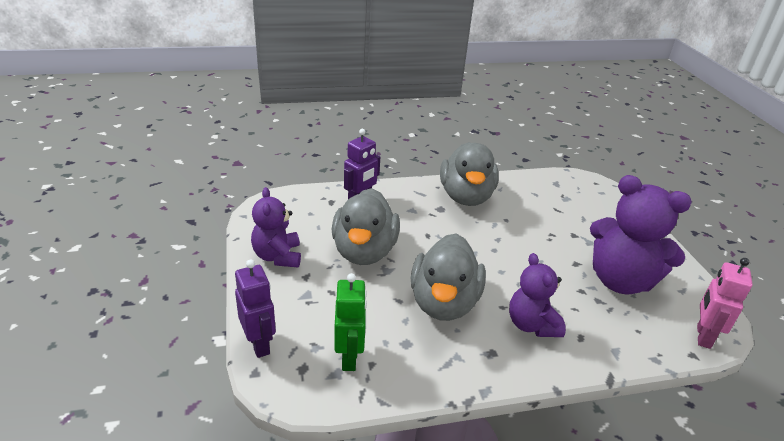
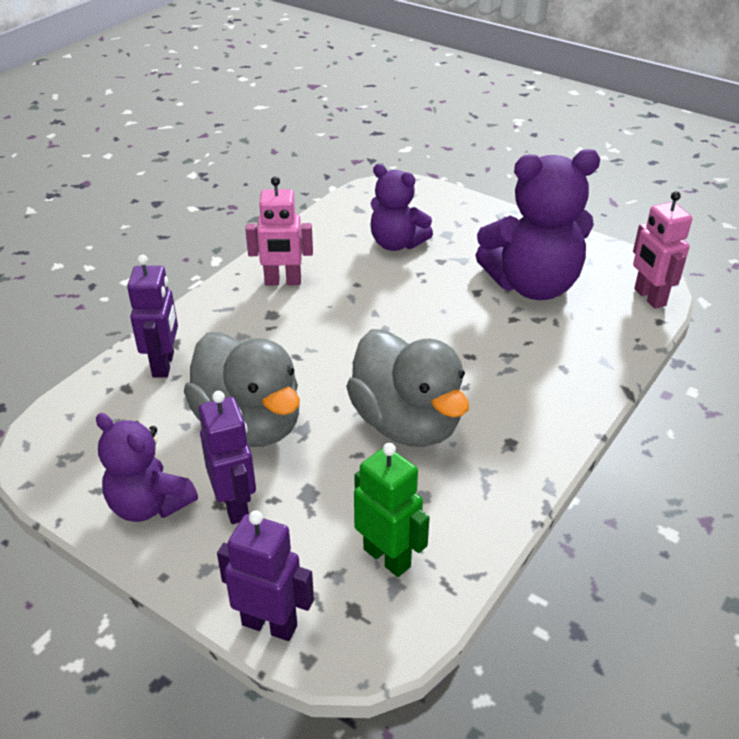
camera: 40 degrees left, 5 degrees up
(312, 282) = (235, 505): none -> purple robot
(466, 197) = (283, 282): grey duck -> pink robot
(531, 325) = (511, 386): purple teddy bear -> purple teddy bear (396, 243)

